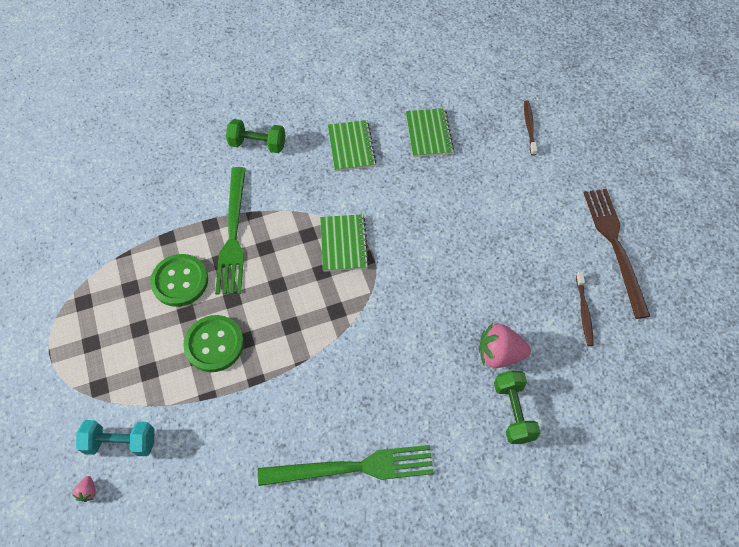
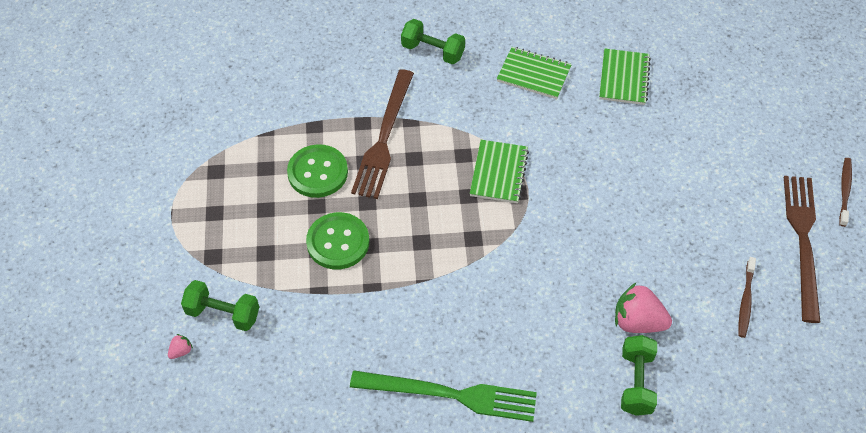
camera: 15 degrees right, 5 degrees down
(88, 491) = (181, 351): pink strawberry -> pink strawberry turned 150 degrees counterclockwise
(121, 442) = (223, 314): turquoise dumbbell -> green dumbbell
(233, 234) = (384, 138): green fork -> brown fork
(351, 147) = (533, 74): green notebook -> green notebook turned 75 degrees counterclockwise
(529, 127) = (741, 94): brown toothbrush -> brown toothbrush (844, 191)

